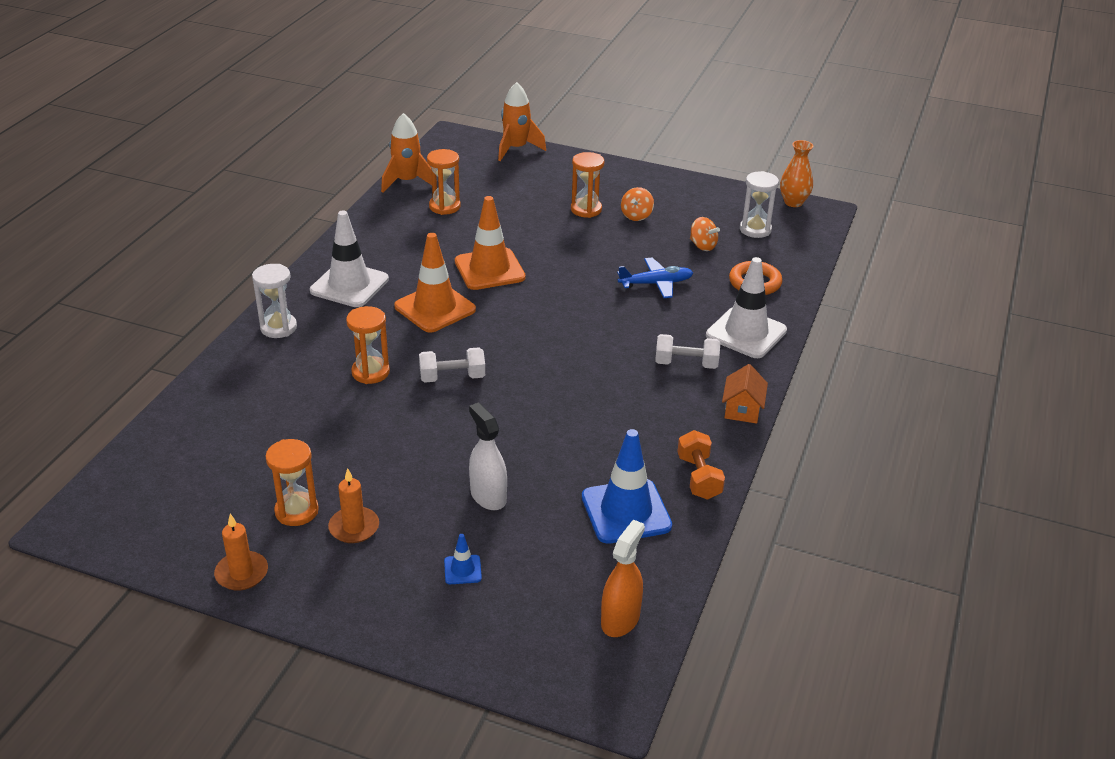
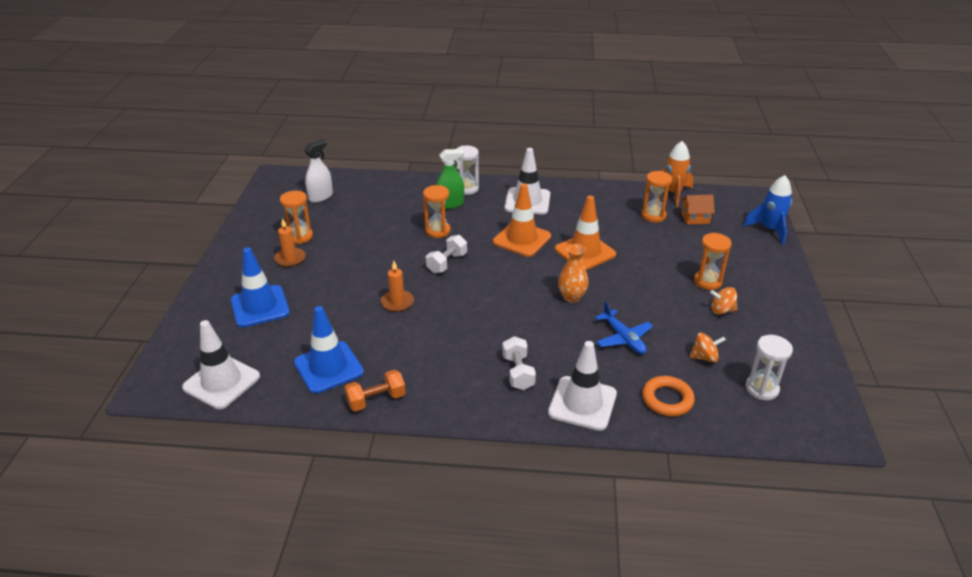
camera: 75 degrees right, 0 degrees up
(242, 573) = (247, 232): orange candle -> orange candle (397, 302)
(309, 349) = (450, 204): none -> green spray bottle
(452, 377) = (447, 263): white dumbbell -> white dumbbell turned 60 degrees clockwise
(462, 570) = (260, 306): blue traffic cone -> blue traffic cone, size x2.25
(488, 496) = (329, 303): white spray bottle -> white spray bottle (320, 197)
(516, 149) = (770, 229): orange rocket -> blue rocket
(620, 619) = (221, 382): orange spray bottle -> white traffic cone
(702, 246) = (704, 357): orange spinning top -> orange spinning top turned 120 degrees counterclockwise
(742, 409) = (471, 414): orange house -> orange house (695, 218)
(793, 202) = (840, 411): orange vase -> orange vase (571, 297)

